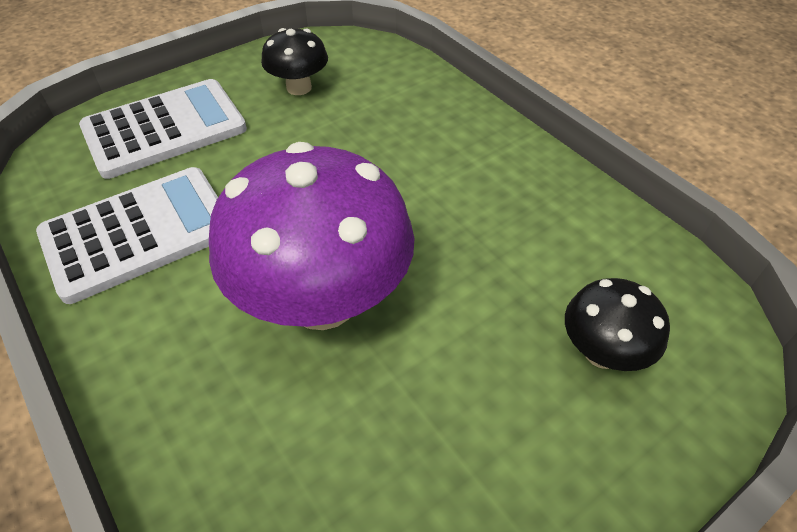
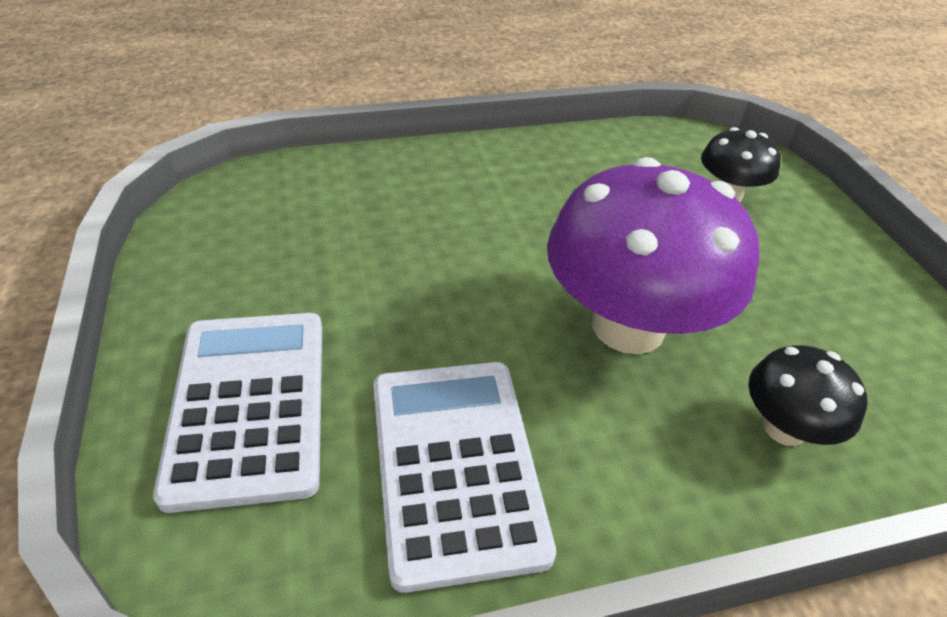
camera: 70 degrees left, 5 degrees down
(299, 88) = (270, 257): black mushroom -> black mushroom (784, 428)

